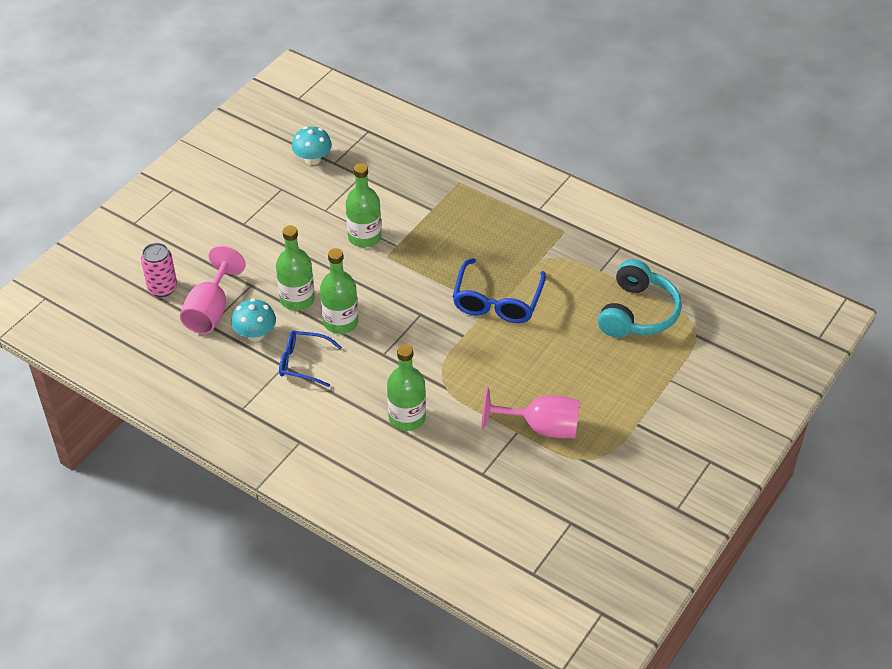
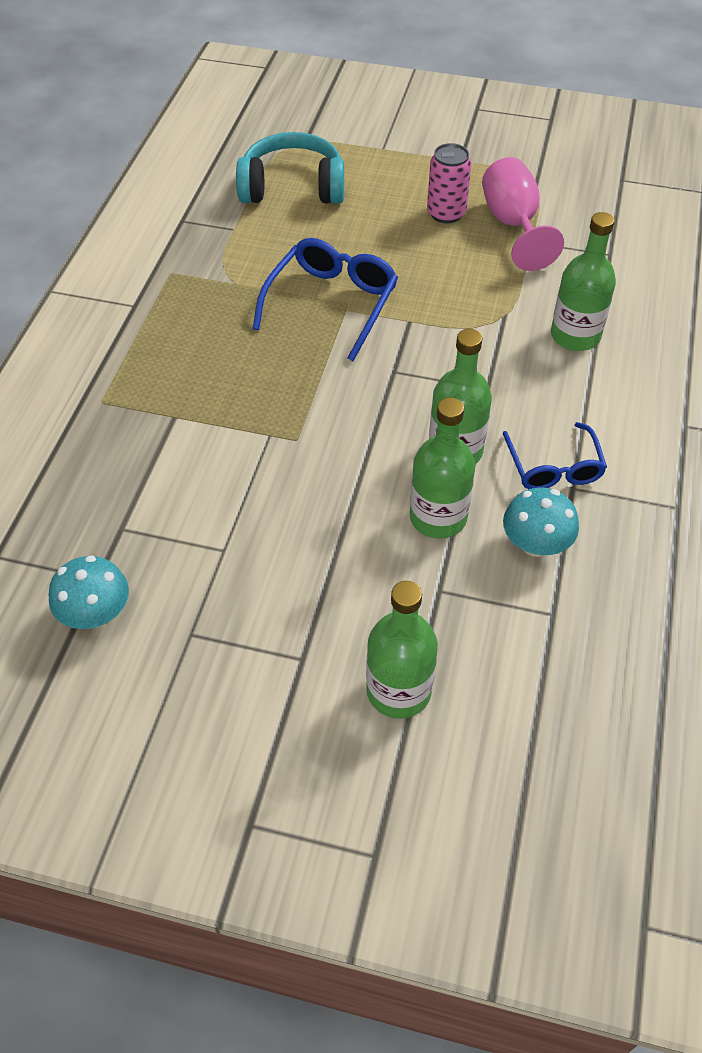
camera: 110 degrees left, 5 degrees up
(162, 288) = (513, 721): pink can -> pink can (446, 213)
(210, 310) = (522, 624): pink goblet -> none
(364, 237) = (267, 478): green bottle -> green bottle (398, 691)
(497, 301) = (331, 304): blue glasses -> blue glasses turned 60 degrees counterclockwise

